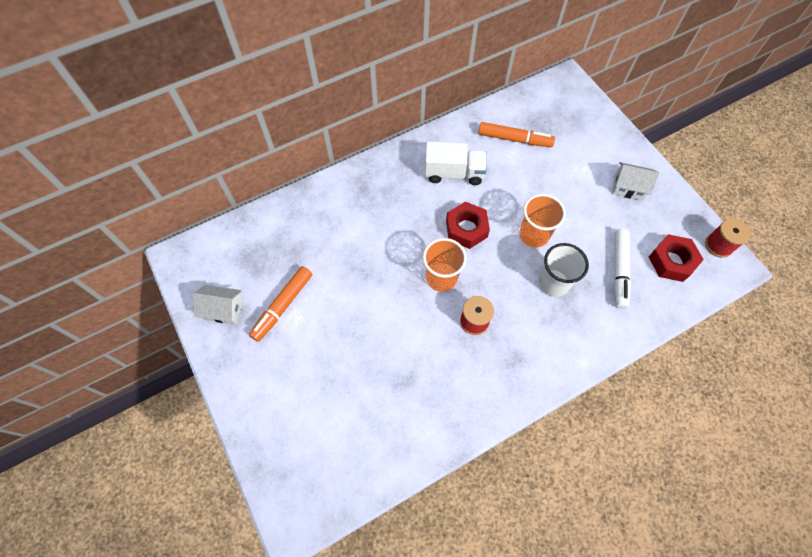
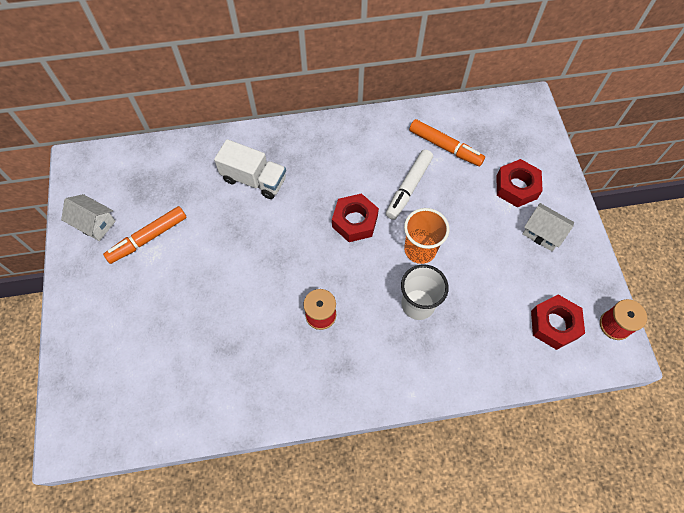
camera: 20 degrees right, 0 degrees up
(441, 278) = (308, 262): orange cup -> none
(453, 173) = (367, 162): white truck -> white truck (254, 179)
(589, 155) = (516, 187): none -> red nut
(619, 271) = (492, 315): white marker -> white marker (408, 188)

